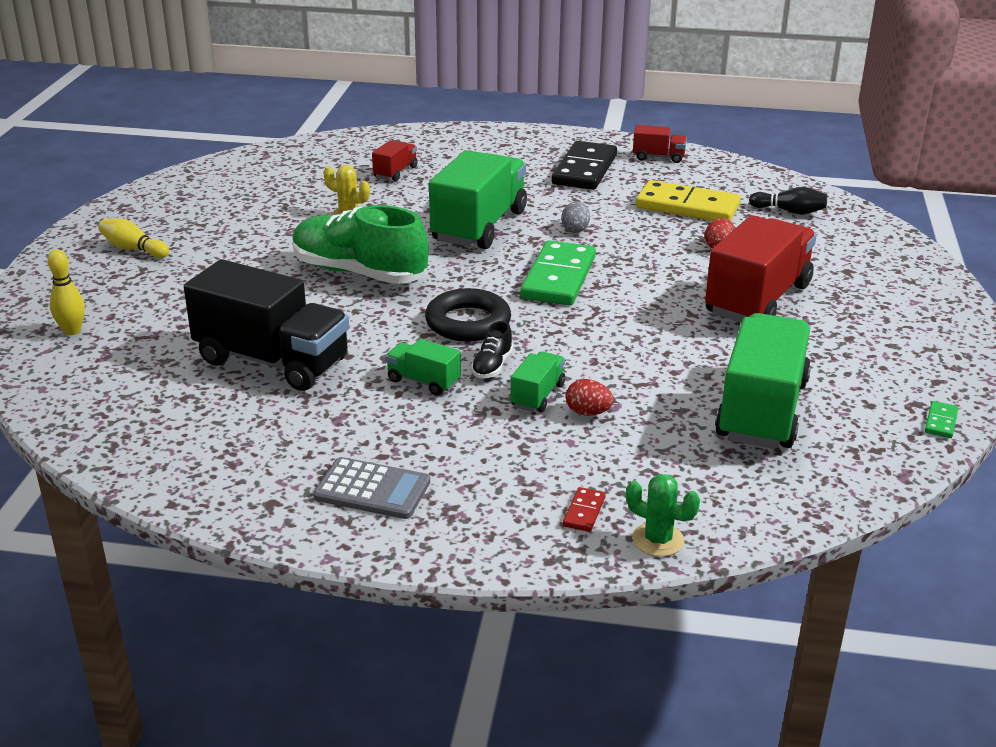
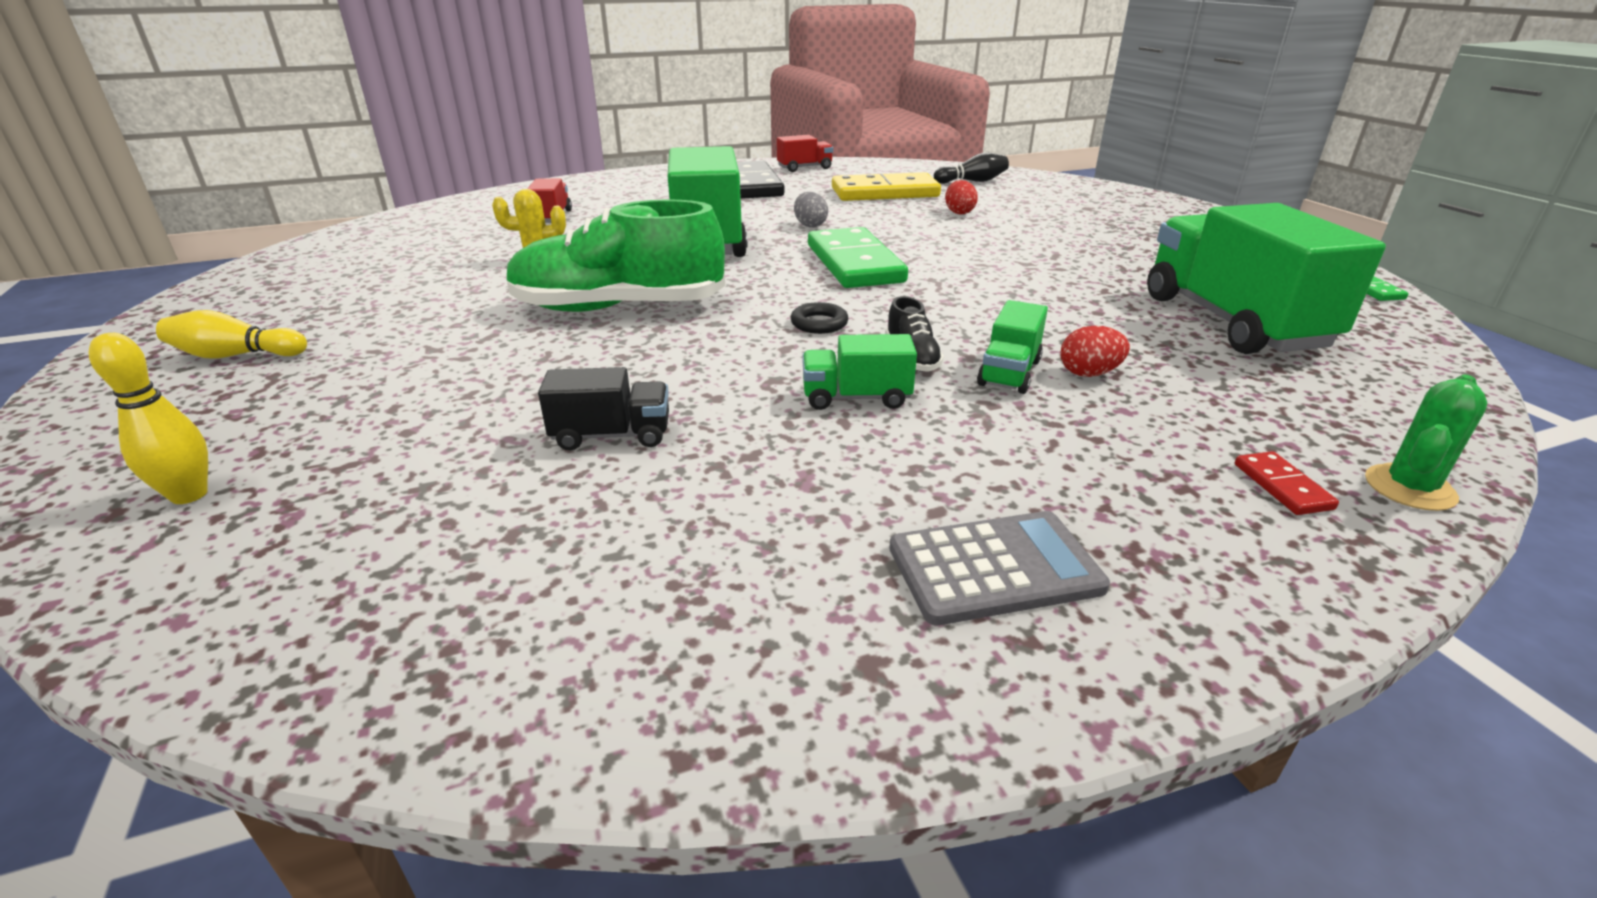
camera: 30 degrees left, 0 degrees up
(272, 361) = (612, 435): black truck -> black truck, size x0.46
(468, 322) = (819, 323): black ring -> black ring, size x0.50
(537, 395) = (1009, 373): green truck -> green truck turned 150 degrees counterclockwise
(658, 540) = (1409, 488): green cactus -> green cactus turned 45 degrees counterclockwise
(757, 299) = (1059, 240): red truck -> none

